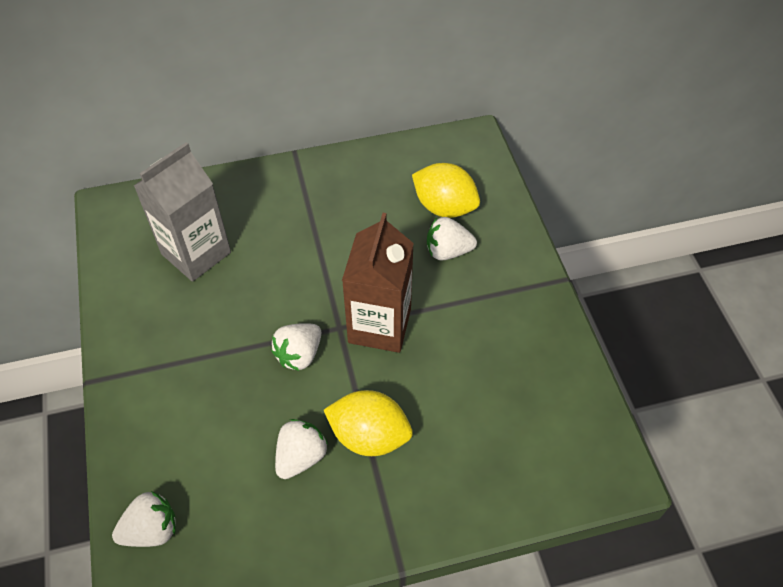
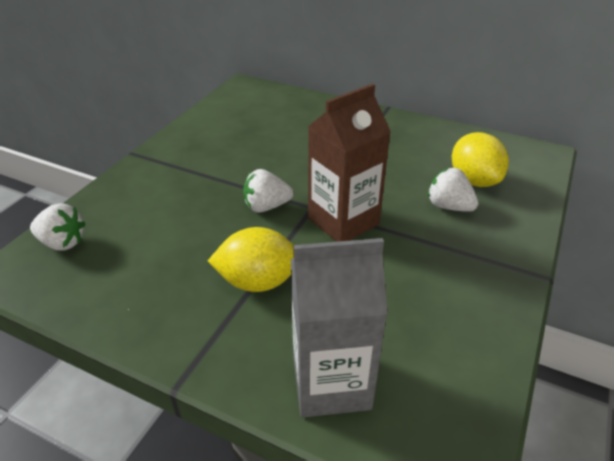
camera: 40 degrees right, 15 degrees down
(196, 253) = (266, 126): grey carton -> grey carton (331, 382)
(301, 457) = (196, 263): white strawberry -> none
(369, 436) = (258, 281): yellow lemon -> yellow lemon turned 60 degrees counterclockwise

